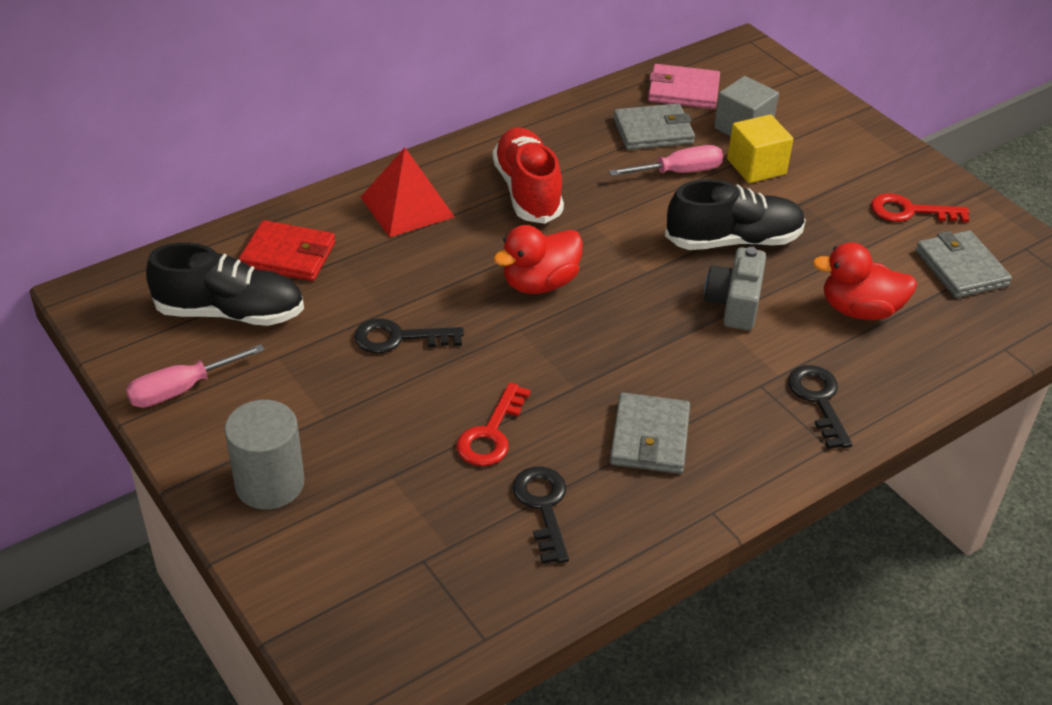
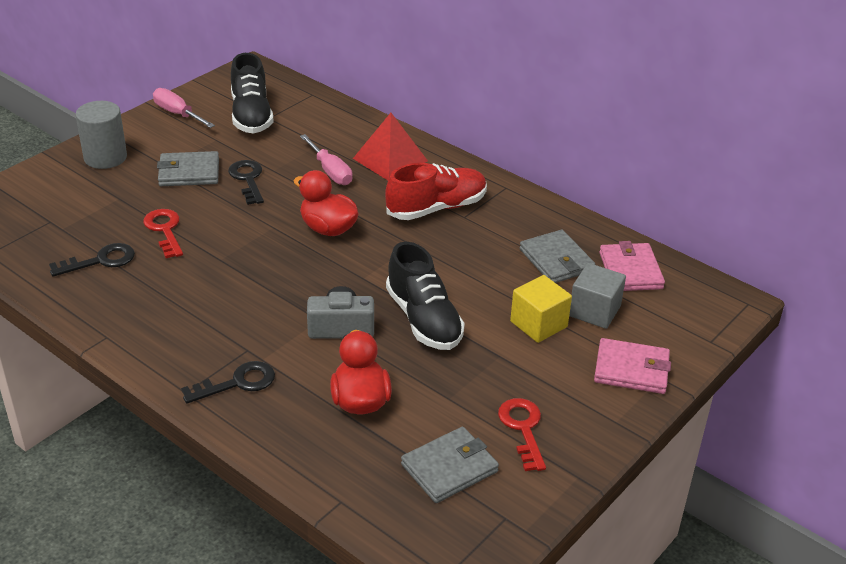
camera: 75 degrees right, 5 degrees down
(288, 255) = (316, 124): red wallet -> none
(491, 433) = (165, 230): red key -> red key turned 60 degrees clockwise
(649, 437) = (176, 299): grey wallet -> grey wallet (189, 172)
(678, 172) = (504, 280): pink screwdriver -> pink screwdriver (330, 171)
(834, 129) = (631, 369): none -> pink wallet

